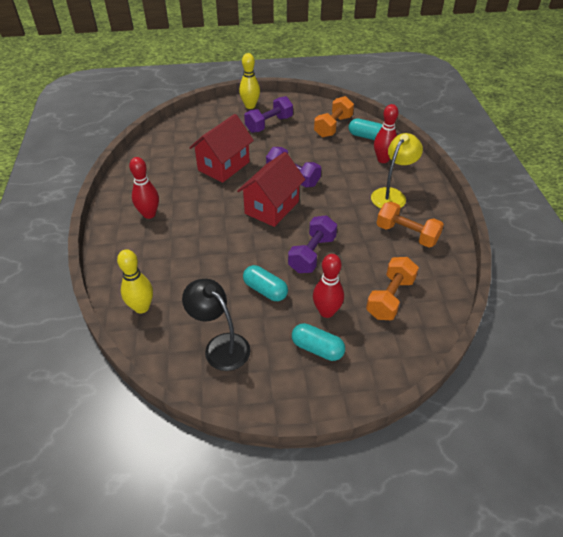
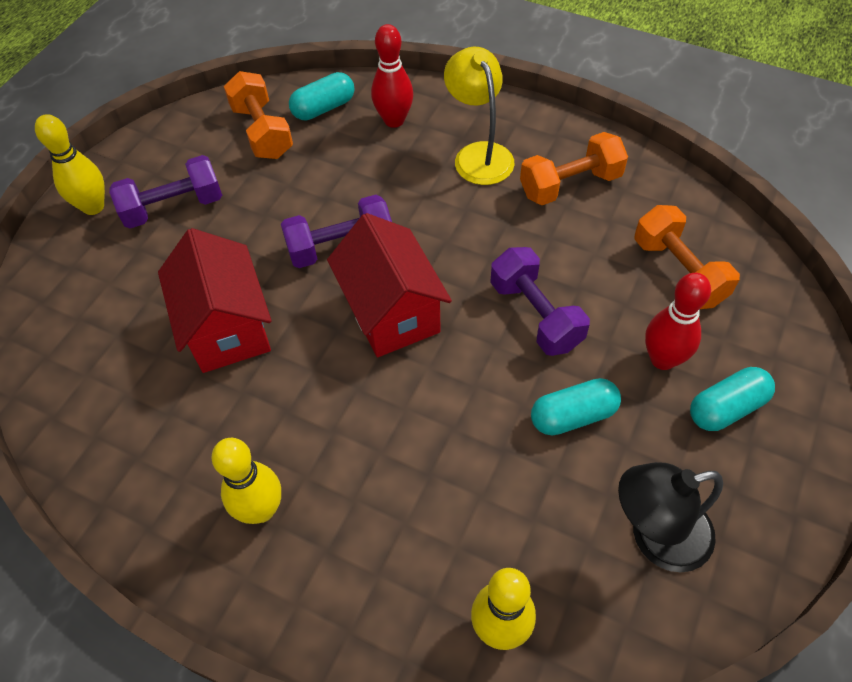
camera: 55 degrees left, 10 degrees up
(149, 214) = (261, 509): red bowling pin -> yellow bowling pin
(269, 124) = (174, 207): purple dumbbell -> purple dumbbell turned 75 degrees clockwise

